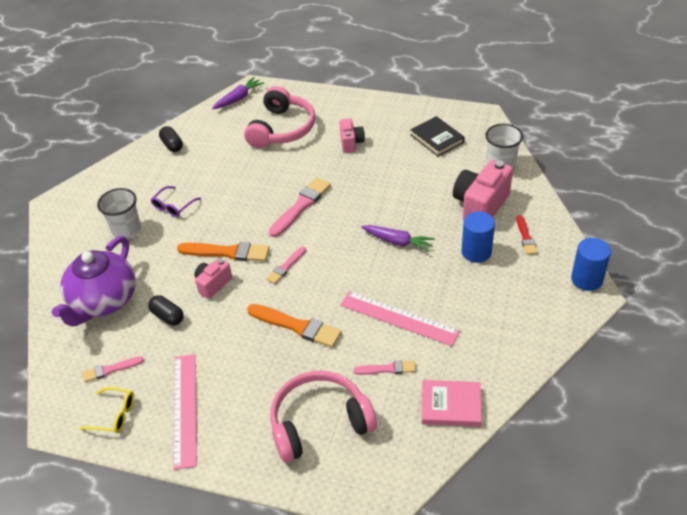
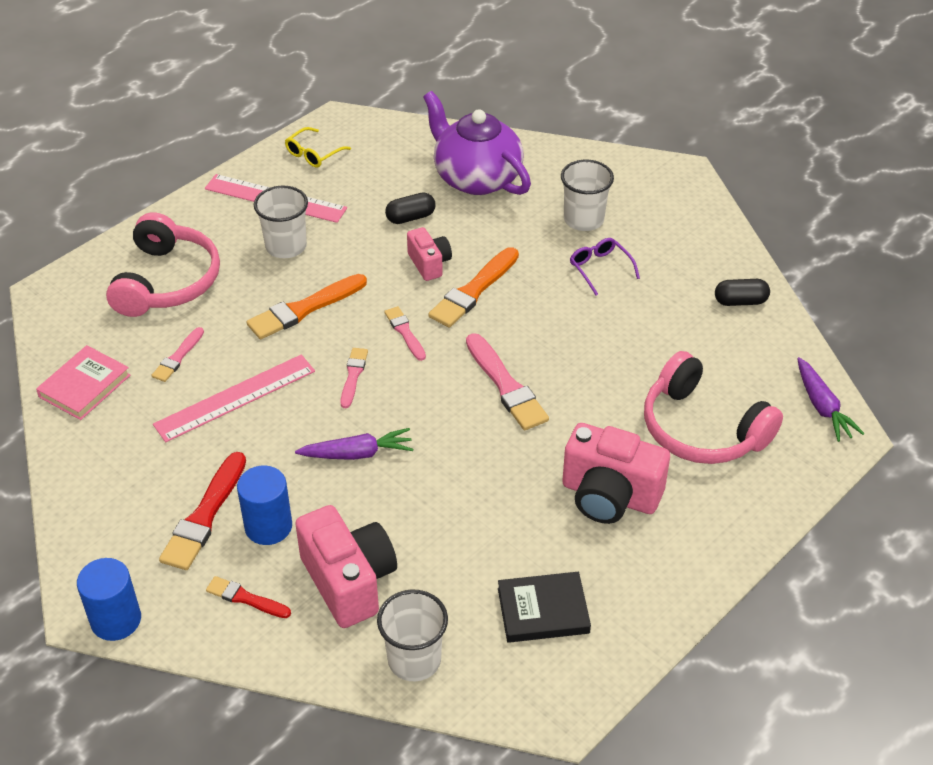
camera: 115 degrees right, 0 degrees up
(111, 369) = (372, 163): pink brush -> pink brush (353, 376)
(238, 371) = (286, 246): none -> white cup
(351, 143) = (609, 496): pink camera -> pink camera, size x1.78
(397, 242) = (357, 453): purple carrot -> purple carrot turned 150 degrees counterclockwise
(493, 282) = (205, 515): none -> red brush

